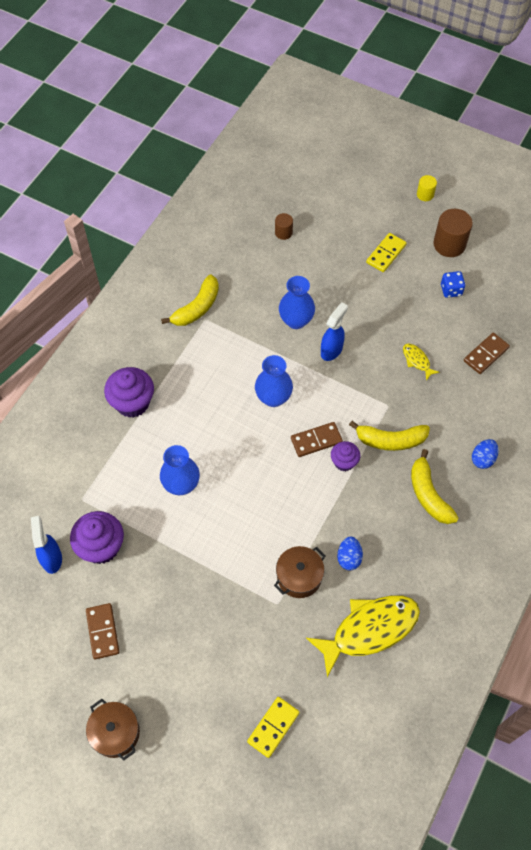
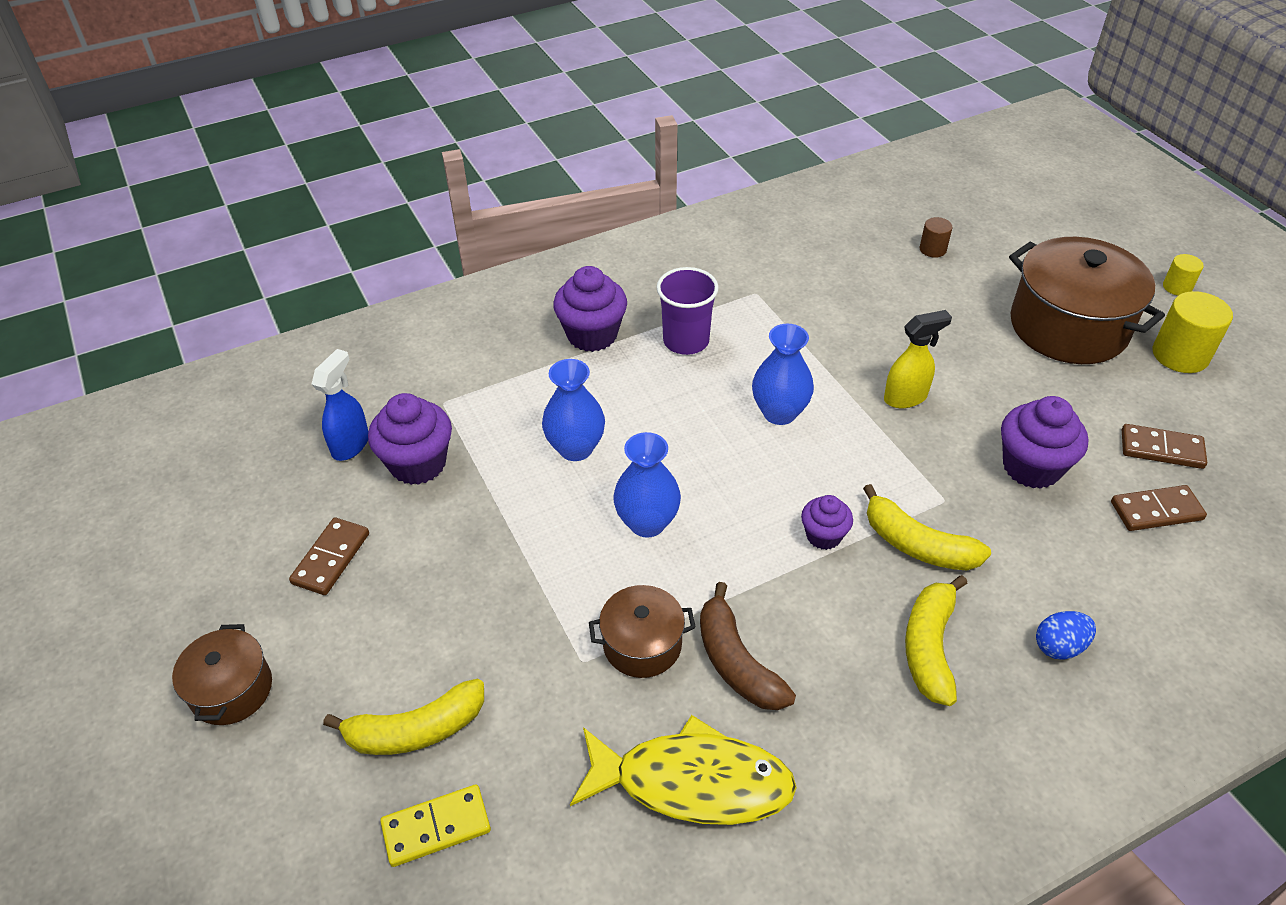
camera: 35 degrees right, 15 degrees down
(189, 377) = (686, 341): none -> purple cup
(197, 308) = (755, 277): yellow banana -> yellow banana (415, 730)
(296, 320) = (878, 344): blue vase -> blue vase (647, 523)
(316, 440) = (802, 489): brown domino -> brown domino (1161, 449)
(331, 350) = (906, 397): blue spray bottle -> yellow spray bottle
(349, 558) = (736, 662): blue egg -> brown banana
(386, 254) = (1068, 327): yellow domino -> brown pot
(417, 361) = (1031, 467): yellow fish -> purple cupcake
(449, 244) = (1180, 355): brown cylinder -> yellow cylinder
(451, 290) = (1147, 408): blue dice -> none

